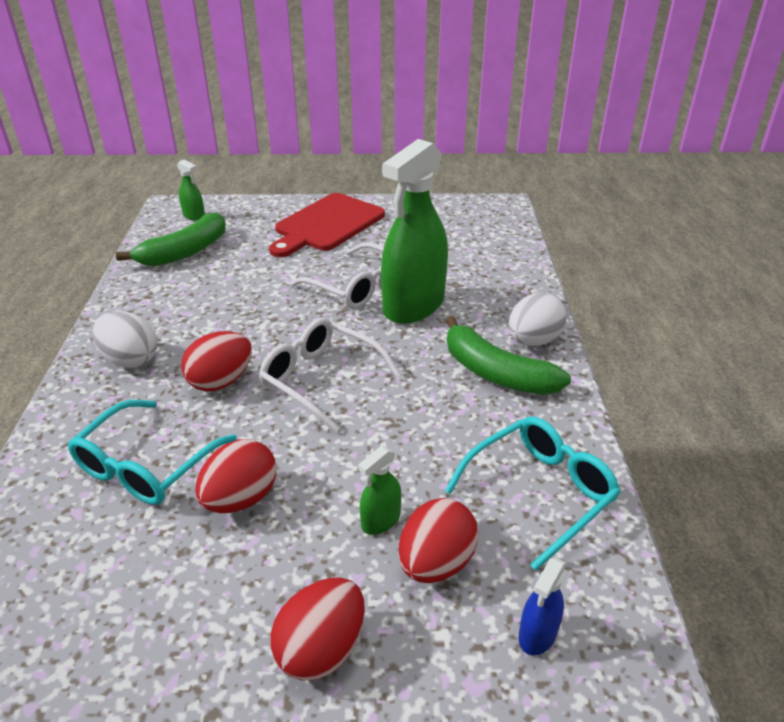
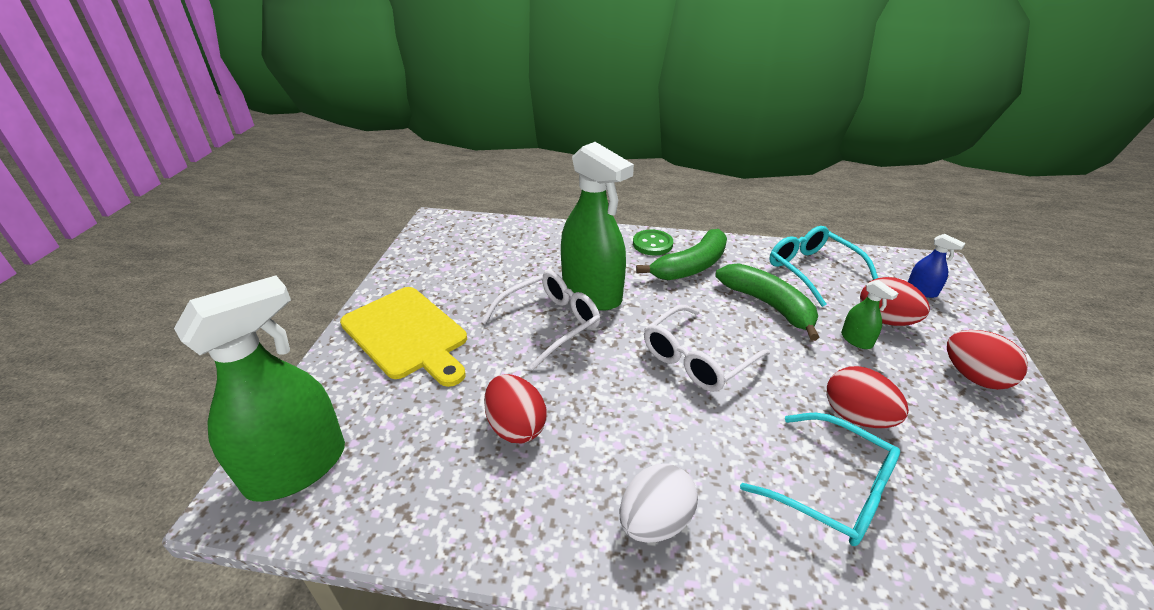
camera: 80 degrees left, 0 degrees up
(185, 252) = (405, 474): green banana -> green banana (768, 305)
(194, 216) = (297, 468): green spray bottle -> green spray bottle, size x2.39
(221, 381) = (699, 431): red egg -> red egg (516, 426)
(327, 224) = (407, 334): red cutting board -> yellow cutting board
(533, 341) = (652, 244): white egg -> green button

